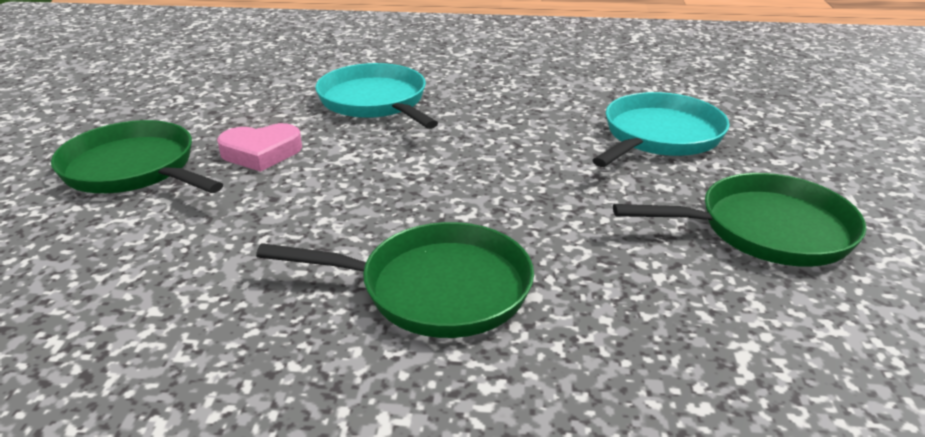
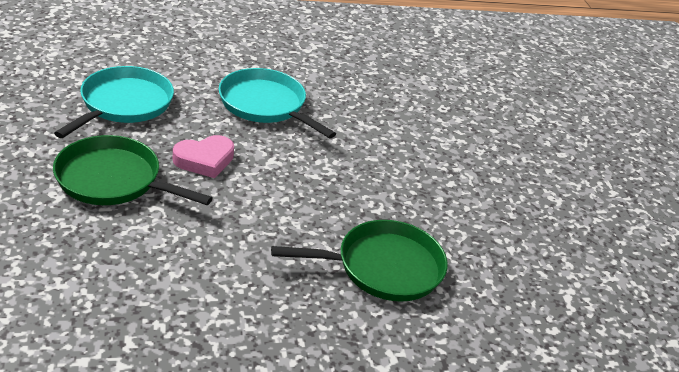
camera: 20 degrees left, 5 degrees up
(660, 136) = (482, 134): turquoise pan -> turquoise pan (124, 104)
(767, 229) = (564, 210): green pan -> none

